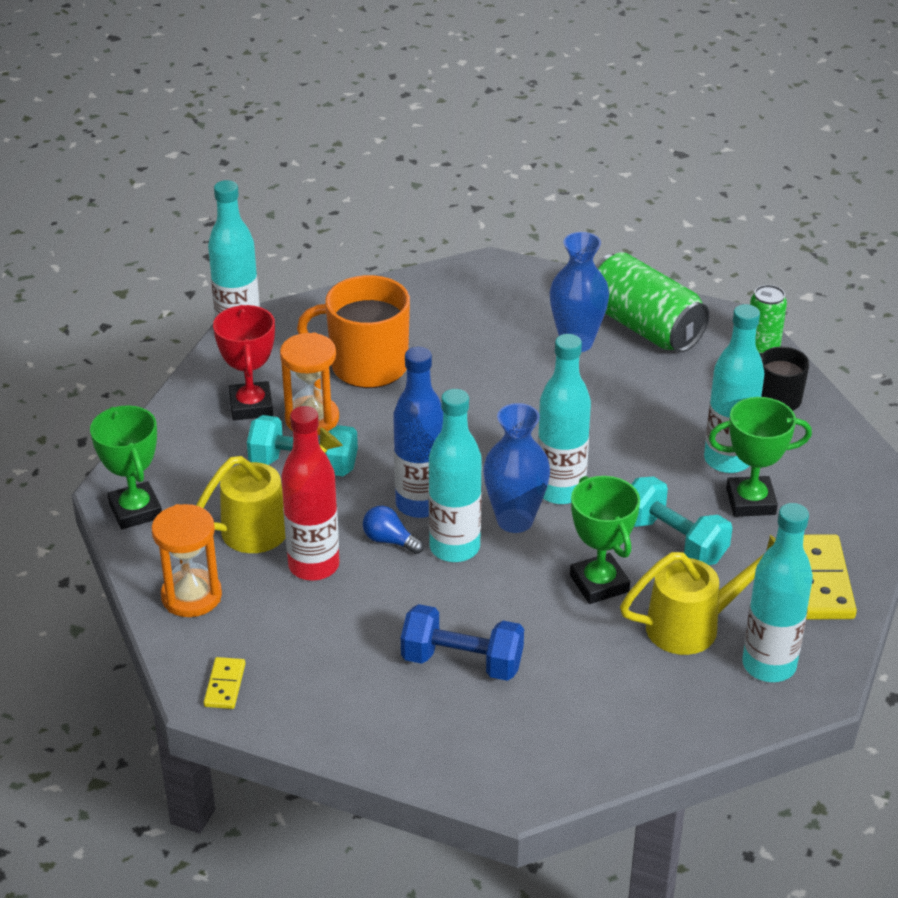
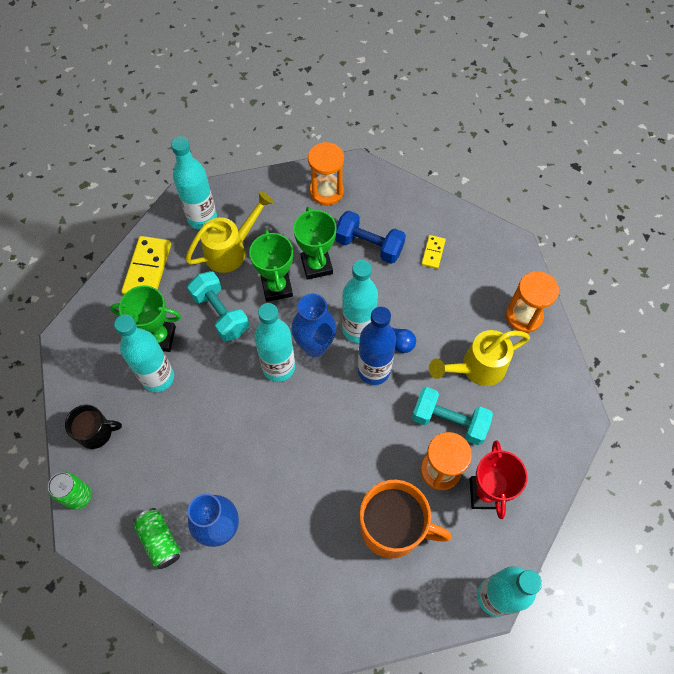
camera: 170 degrees left, 25 degrees up
(135, 510) = (564, 395): green trophy -> green trophy (316, 265)
(225, 685) = (502, 250): yellow domino -> yellow domino (433, 252)
(314, 566) = (448, 328): red bottle -> none
(562, 739) = (326, 191): none -> orange hourglass
(644, 326) = (160, 540): green can -> green can, size x0.55
(695, 625) = (232, 250): yellow watering can -> yellow watering can turned 150 degrees clockwise

